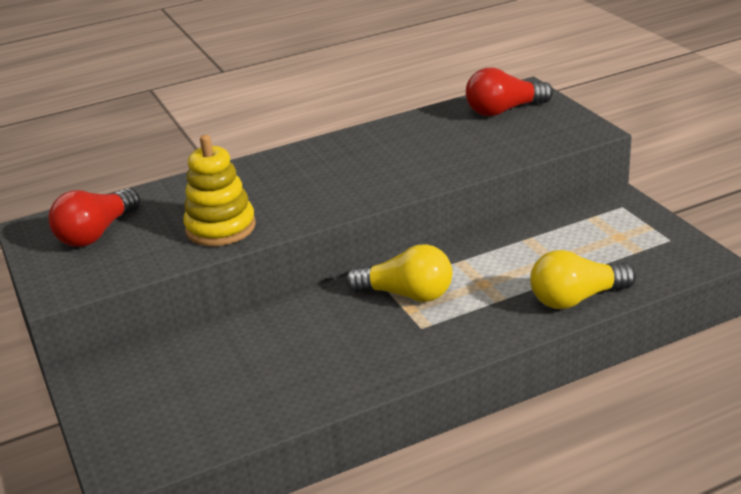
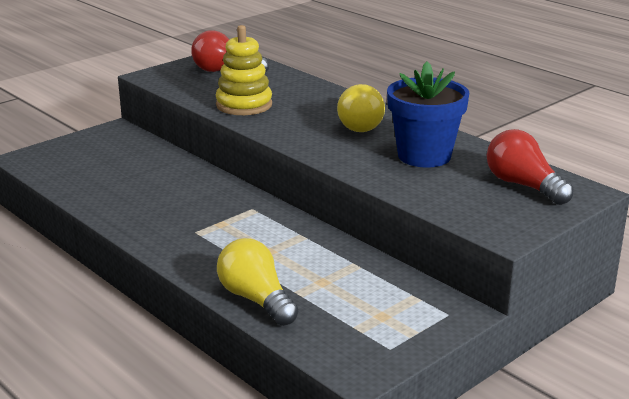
camera: 70 degrees right, 5 degrees down
(407, 294) = (241, 219): yellow light bulb -> yellow light bulb (359, 124)
(421, 143) = (424, 156): none -> blue flower pot

